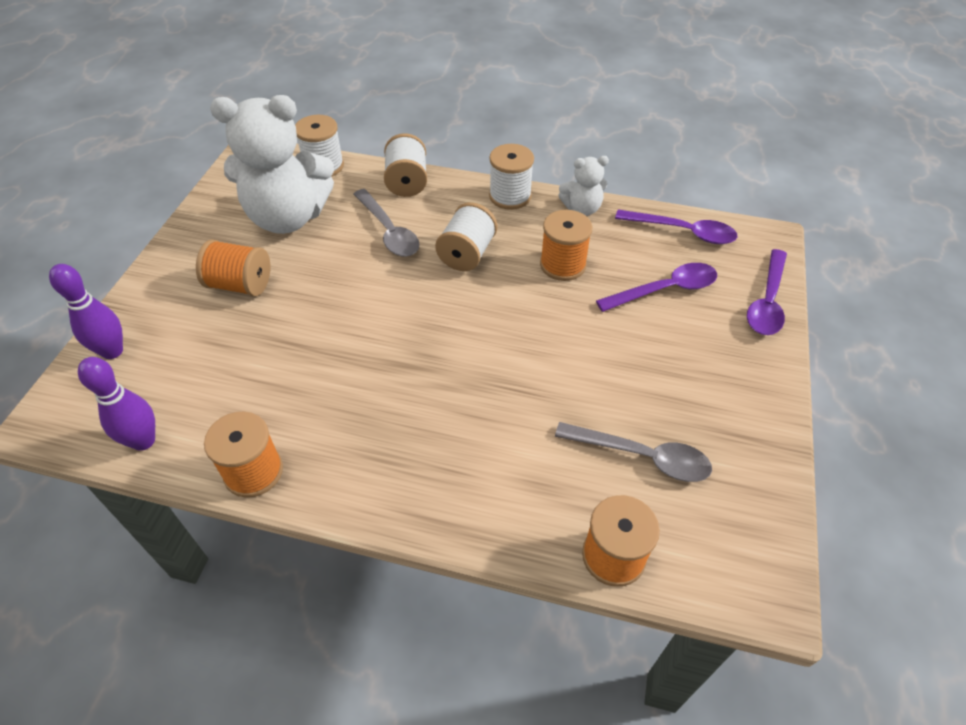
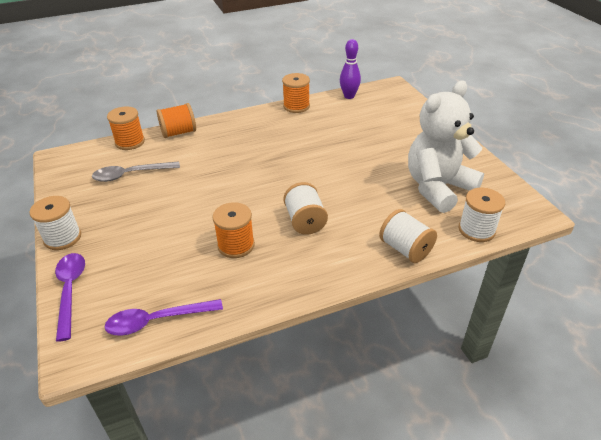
camera: 145 degrees right, 10 degrees down
(112, 351) = (409, 108): purple bowling pin -> none
(240, 285) = (403, 149): orange spool -> orange spool (178, 132)
(388, 231) = (369, 210): grey spoon -> none
(510, 196) = (320, 279): white spool -> white spool (62, 238)
(582, 208) = (254, 298): white teddy bear -> none
(665, 290) = (153, 262): purple spoon -> none

